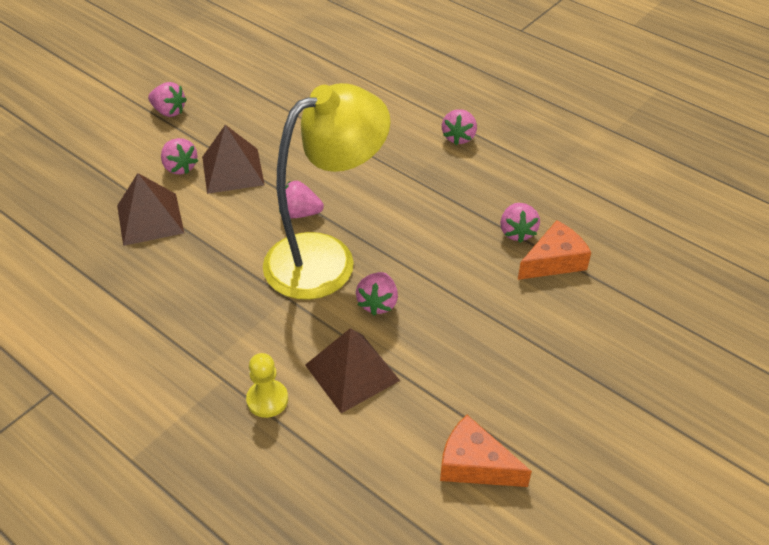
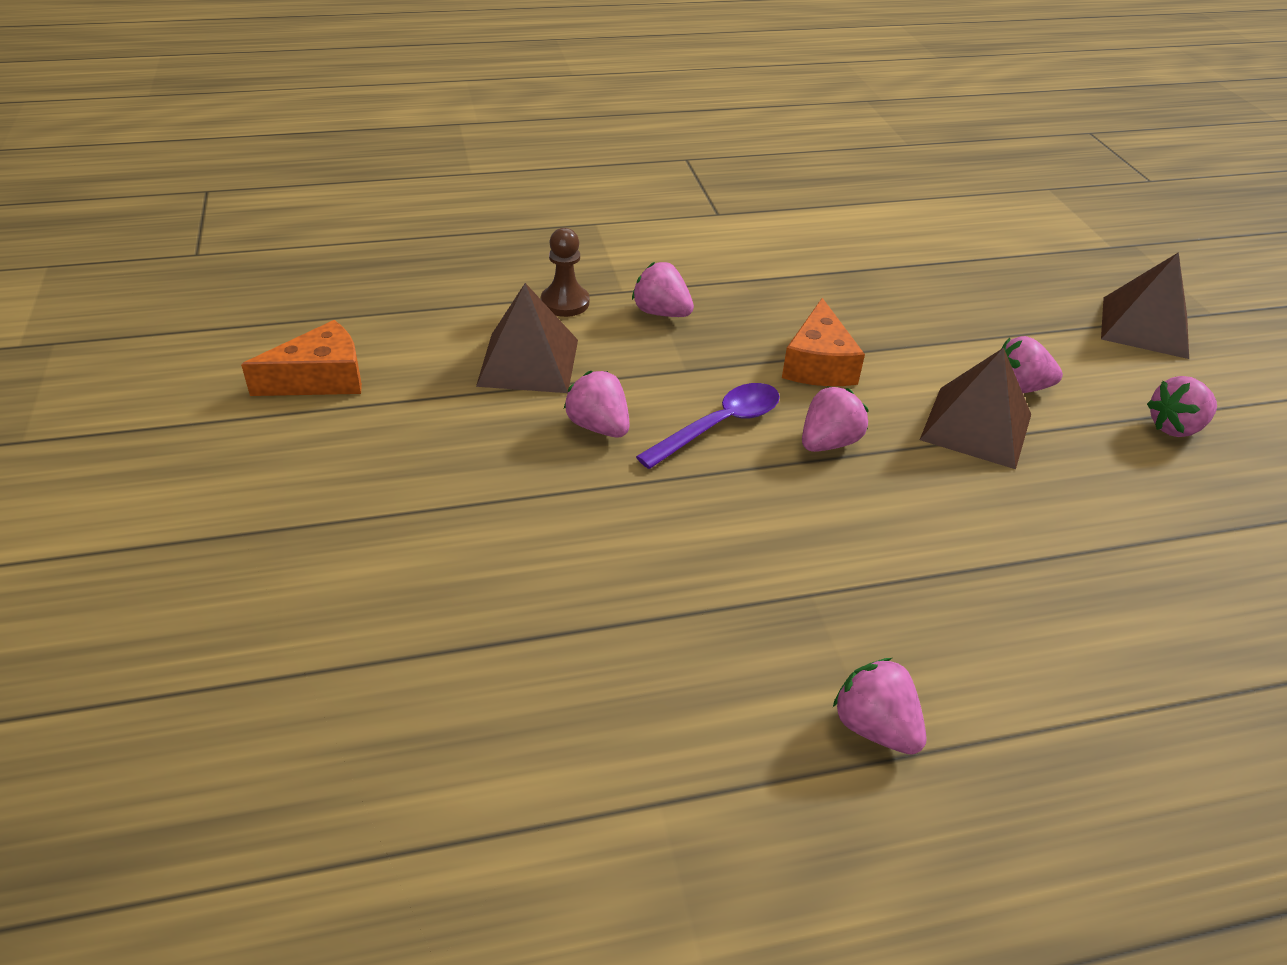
camera: 125 degrees right, 5 degrees down
(150, 219) = (923, 333): brown pyramid -> brown pyramid (1144, 327)
(267, 400) = (565, 303): yellow pawn -> brown pawn
(326, 257) = (720, 425): yellow lamp -> purple spoon
(517, 232) = (569, 636): pink strawberry -> pink strawberry (661, 313)
(554, 261) = (468, 636): orange cheese -> orange cheese (818, 364)

